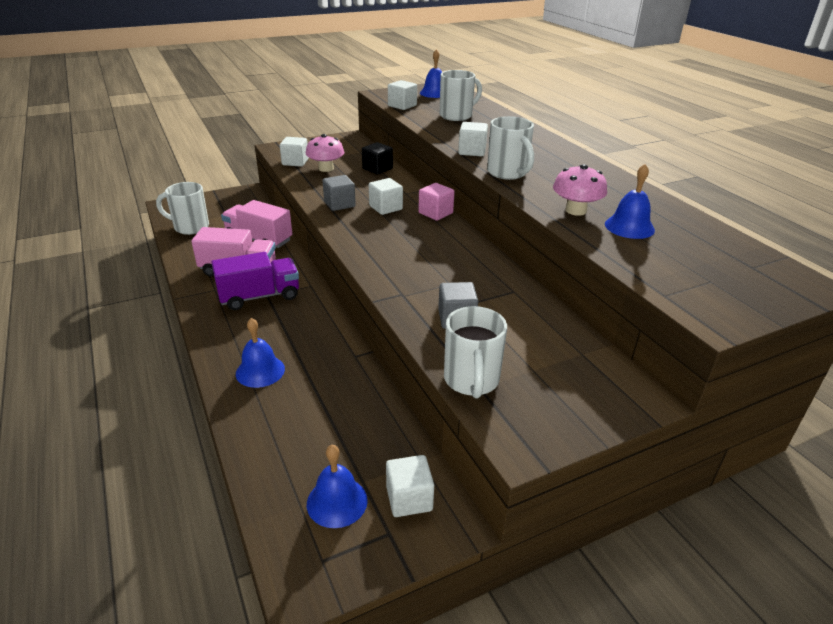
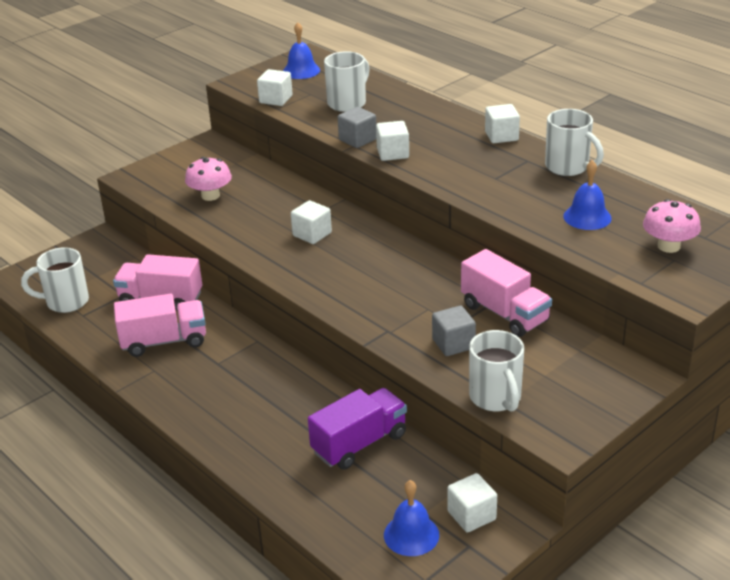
camera: 15 degrees left, 0 degrees up
(259, 296) = (210, 366): purple truck -> purple truck (359, 443)
(260, 371) = (265, 443): blue bell -> none
(295, 162) = (167, 194): white cube -> white cube (501, 136)
(339, 204) = (258, 241): grey cube -> grey cube (357, 140)
(377, 169) = (271, 183): black cube -> none
(435, 213) = (369, 229): pink cube -> none
(508, 173) = (445, 175): white mug -> white mug (568, 167)
(520, 303) = (504, 313): none -> pink truck
(575, 210) = (531, 208): pink mushroom -> pink mushroom (668, 246)

